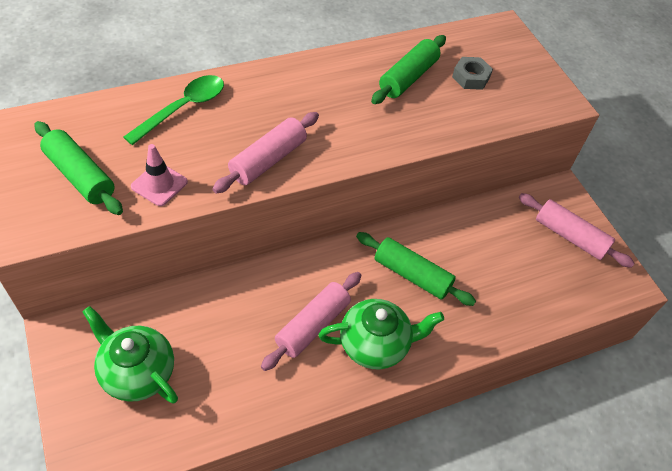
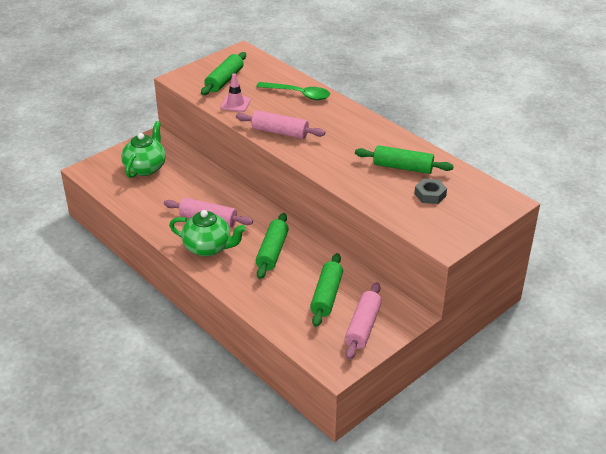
camera: 75 degrees right, 15 degrees down
(375, 344) = (208, 248): green teapot -> green teapot turned 45 degrees counterclockwise
(511, 250) = (326, 296): none -> green rolling pin

